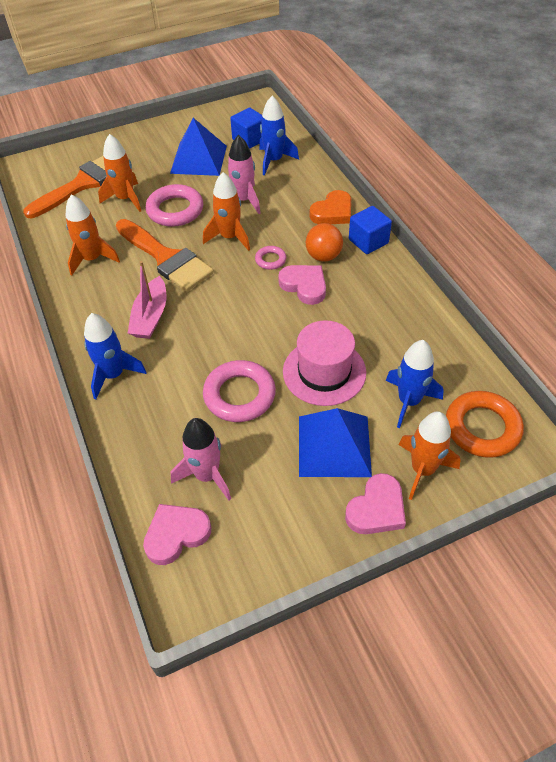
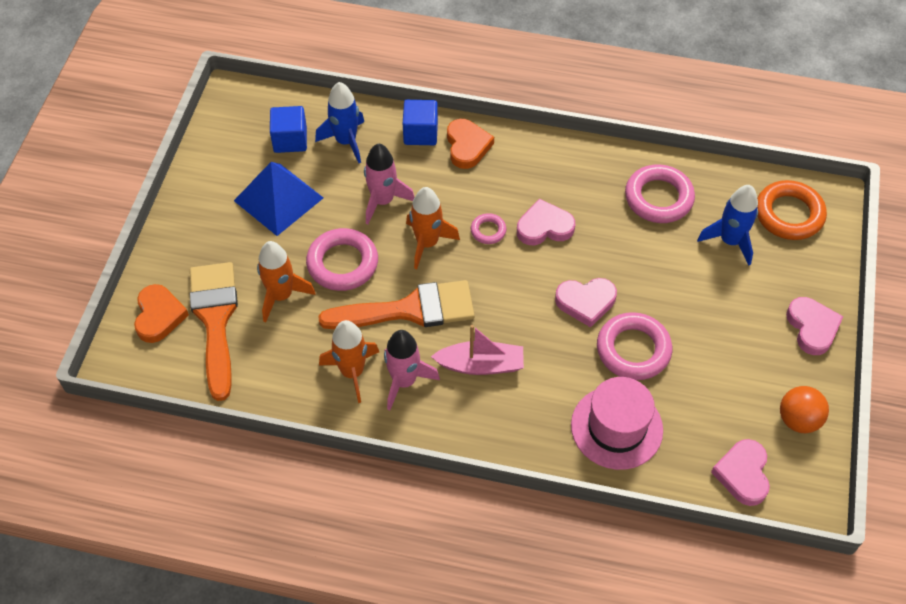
camera: 55 degrees left, 5 degrees up
(68, 162) = (159, 316): none -> orange heart
(113, 375) = (532, 432): blue rocket -> none
(151, 316) = (481, 365): pink boat -> pink boat turned 45 degrees counterclockwise
(207, 475) = (700, 421): pink rocket -> pink rocket (404, 381)
(258, 344) = (585, 302): none -> pink heart
(323, 256) = (519, 190): orange ball -> orange ball (798, 420)
(324, 372) = (655, 276): pink hat -> pink hat (616, 427)
(334, 445) = (735, 317): blue pyramid -> none
(368, 241) = (530, 147): blue cube -> blue cube (420, 133)
(402, 334) = (658, 198): none -> pink ring
(422, 469) = (798, 276): orange rocket -> none

